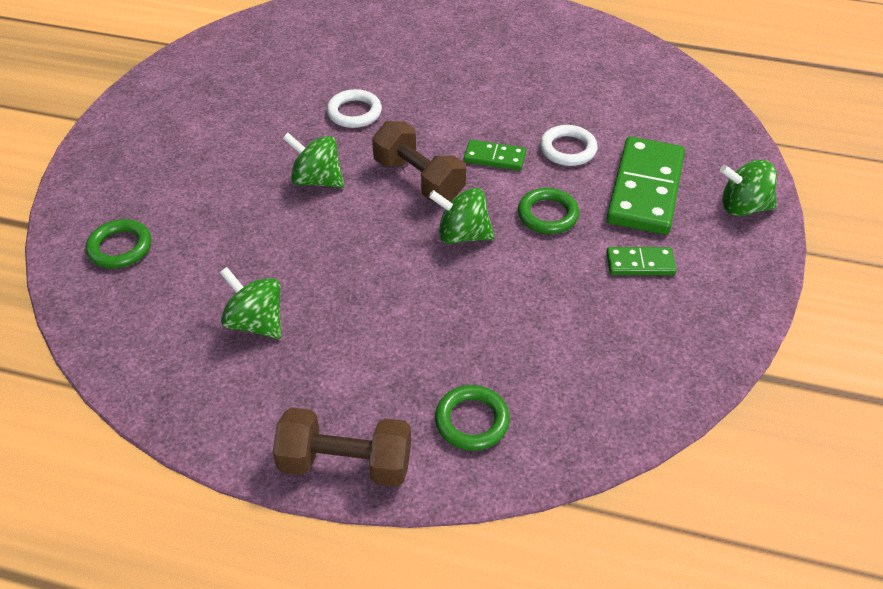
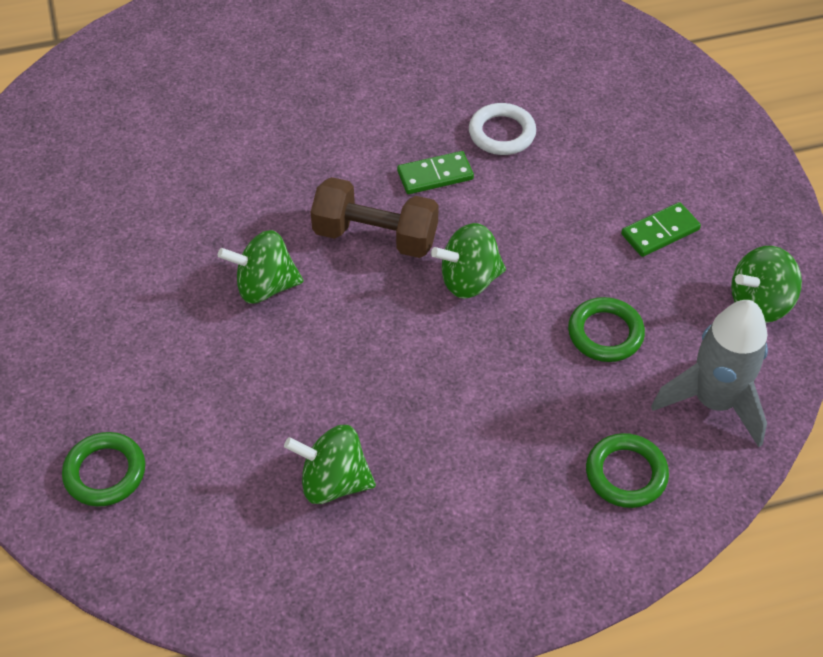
camera: 30 degrees left, 5 degrees up
(345, 463) = (543, 580): brown dumbbell -> none
(354, 112) = (241, 185): white ring -> none
(547, 215) = (536, 218): green ring -> green ring (605, 333)
(586, 403) = (713, 402): none -> grey rocket
(645, 189) = (608, 147): green domino -> none
(743, 207) = (710, 127): green spinning top -> green spinning top (759, 303)

